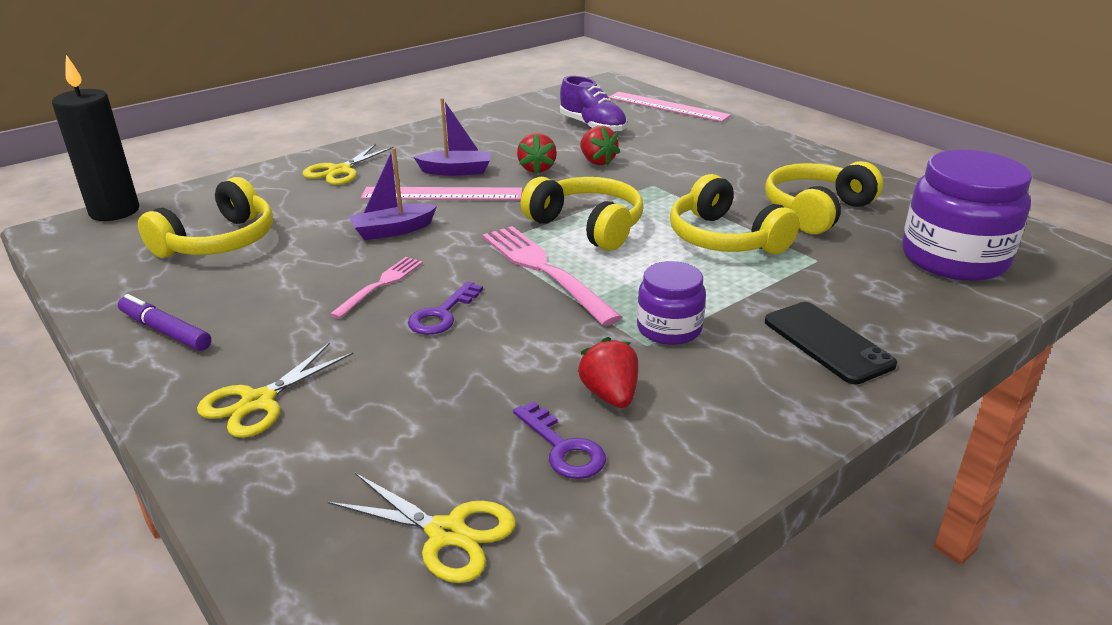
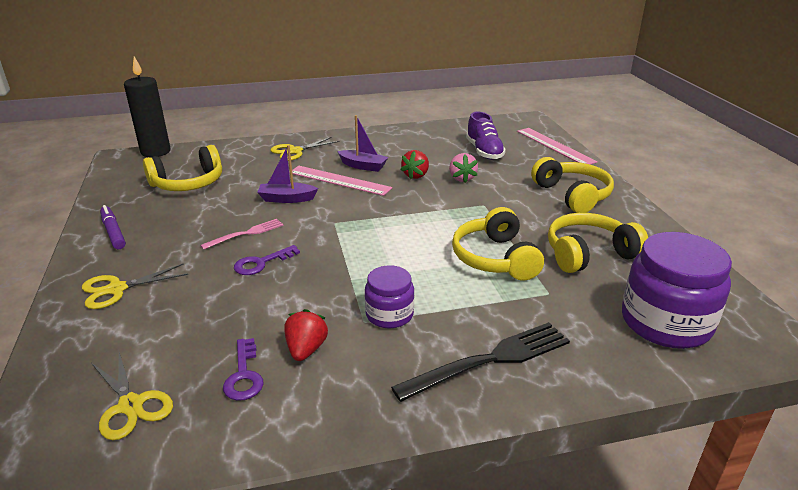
camera: 25 degrees right, 0 degrees up
(543, 270) = (350, 249): pink fork -> none
(587, 226) = (408, 225): yellow headphones -> yellow headphones (572, 195)
(597, 161) = (462, 178): red strawberry -> pink strawberry
(827, 343) = (490, 360): black phone -> black fork

